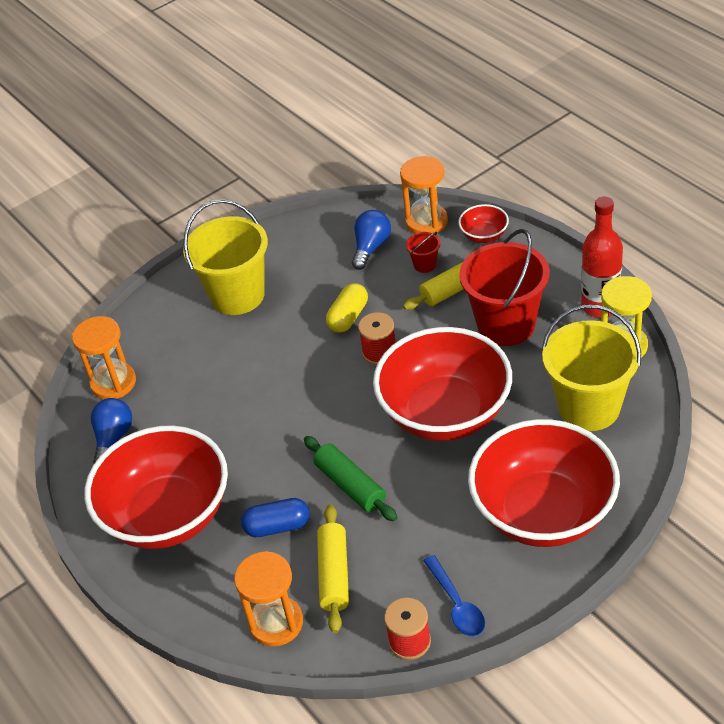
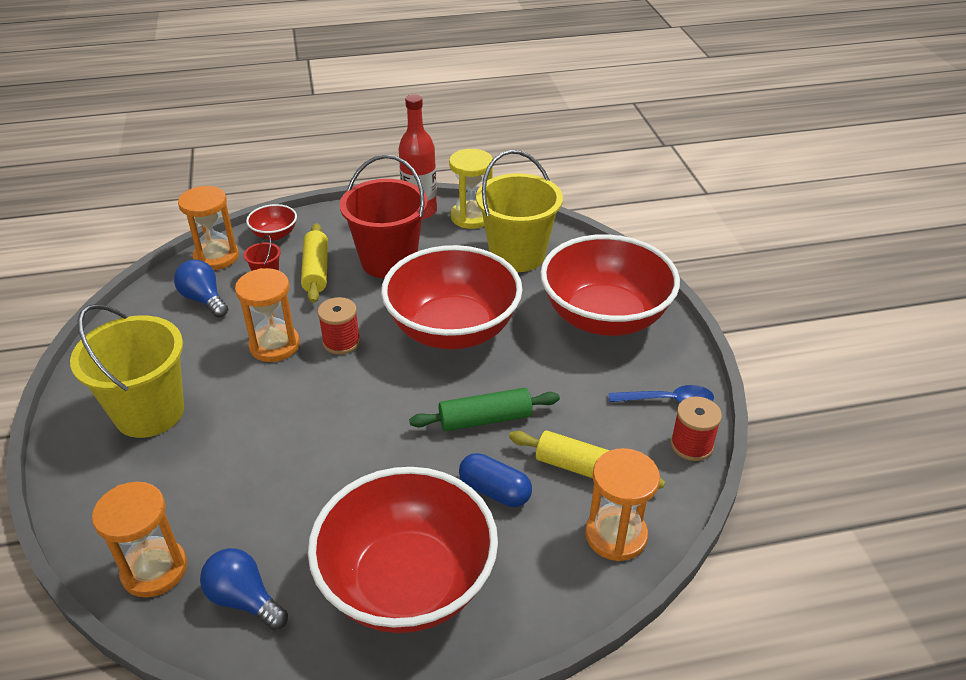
camera: 70 degrees left, 5 degrees down
(277, 526) = (494, 491): blue capsule -> blue capsule turned 75 degrees counterclockwise
(348, 317) = (274, 345): yellow capsule -> orange hourglass

